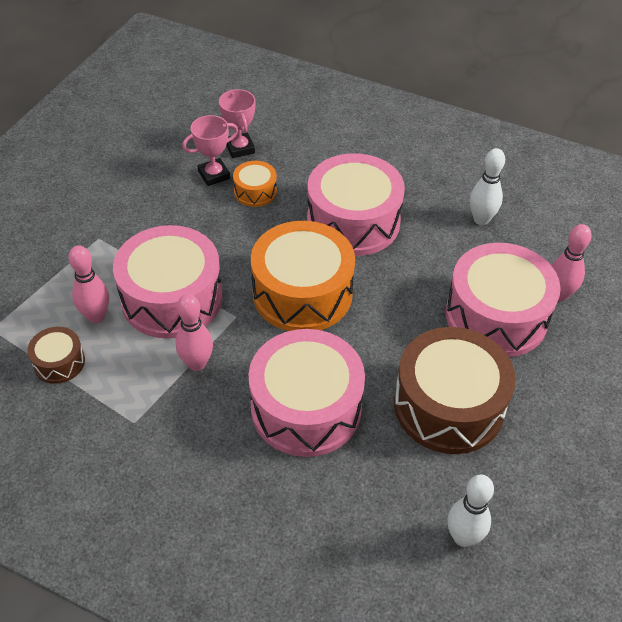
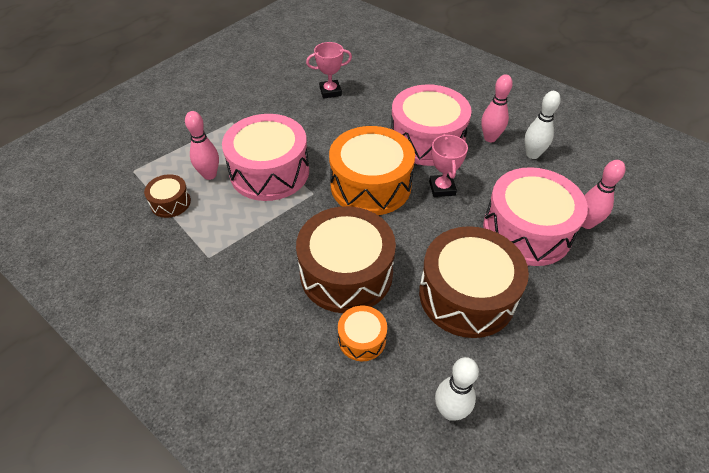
camera: 15 degrees right, 0 degrees up
(197, 363) = (271, 222): pink bowling pin -> pink bowling pin (490, 138)
(240, 148) = (355, 76): pink trophy -> pink trophy (442, 188)
(255, 191) = (357, 107): orange drum -> orange drum (362, 339)
(306, 408) = (346, 273): pink drum -> brown drum

